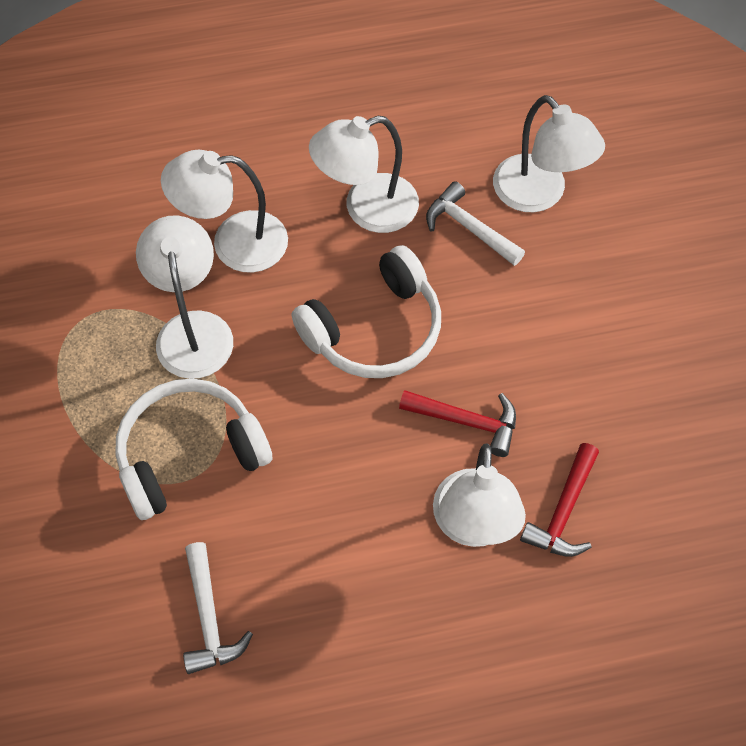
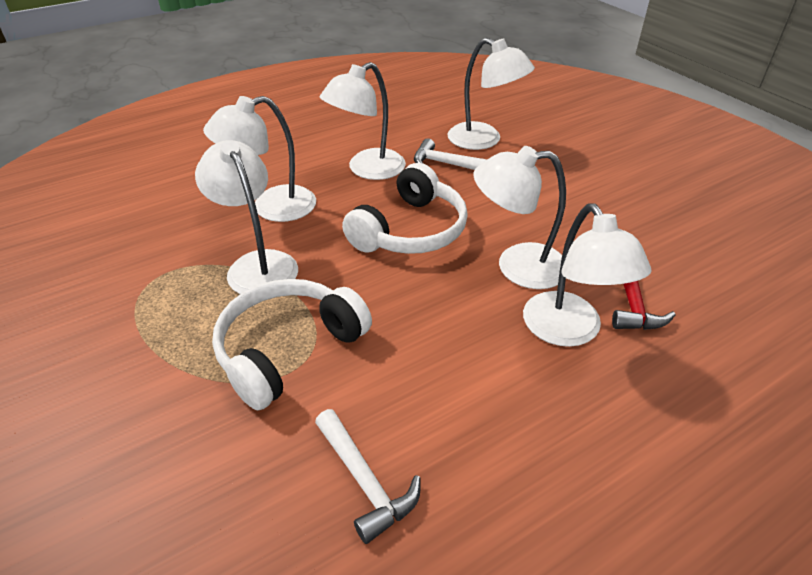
camera: 20 degrees left, 20 degrees down
(467, 421) = (517, 266): red hammer -> white lamp

